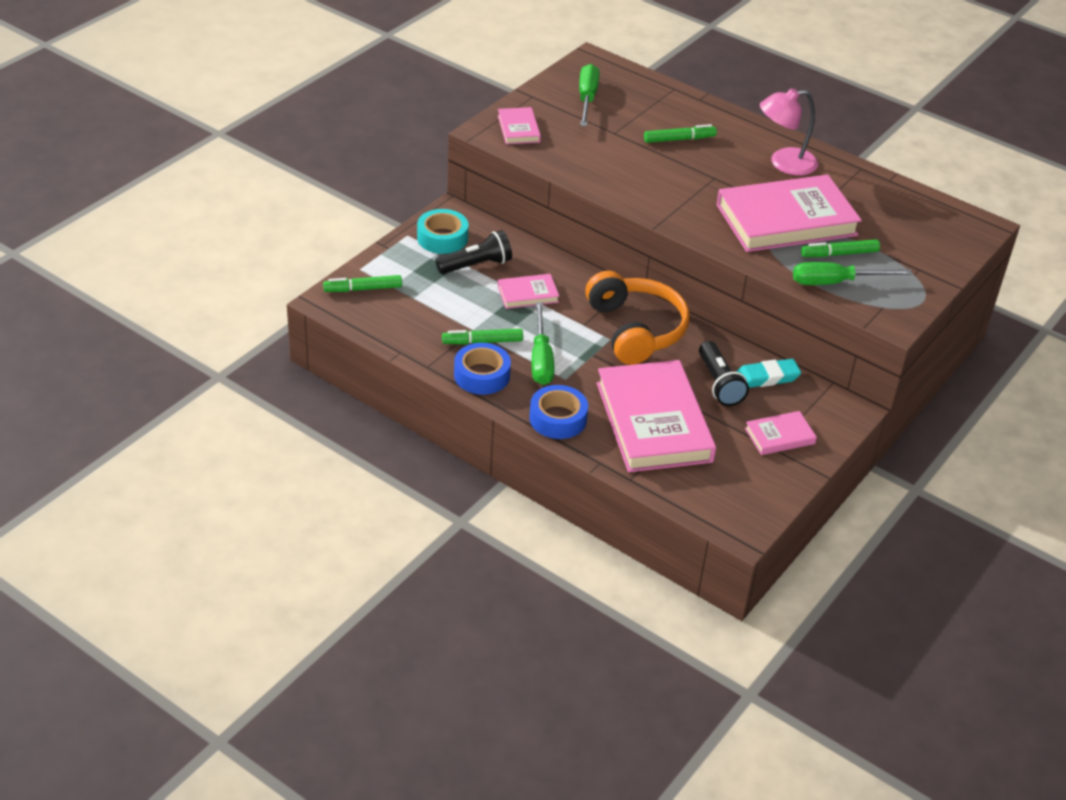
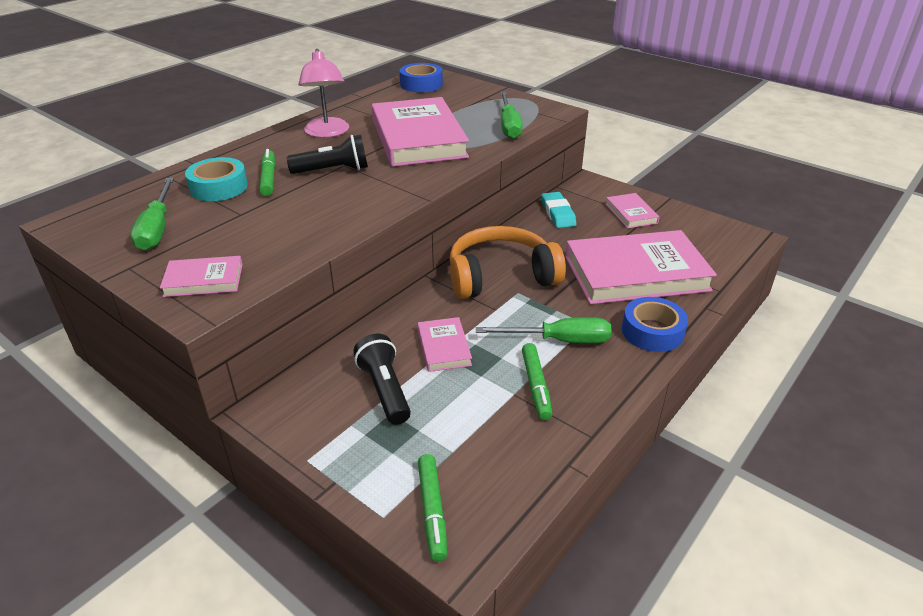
camera: 85 degrees left, 5 degrees down
(442, 238) = (320, 422): turquoise tape -> turquoise tape (218, 187)
(482, 375) = (597, 387): blue tape -> blue tape (421, 84)
(587, 98) = (157, 228): green screwdriver -> green screwdriver turned 105 degrees counterclockwise
(719, 384) = (572, 236): black flashlight -> black flashlight (333, 170)
(839, 254) = (468, 122): green marker -> none

